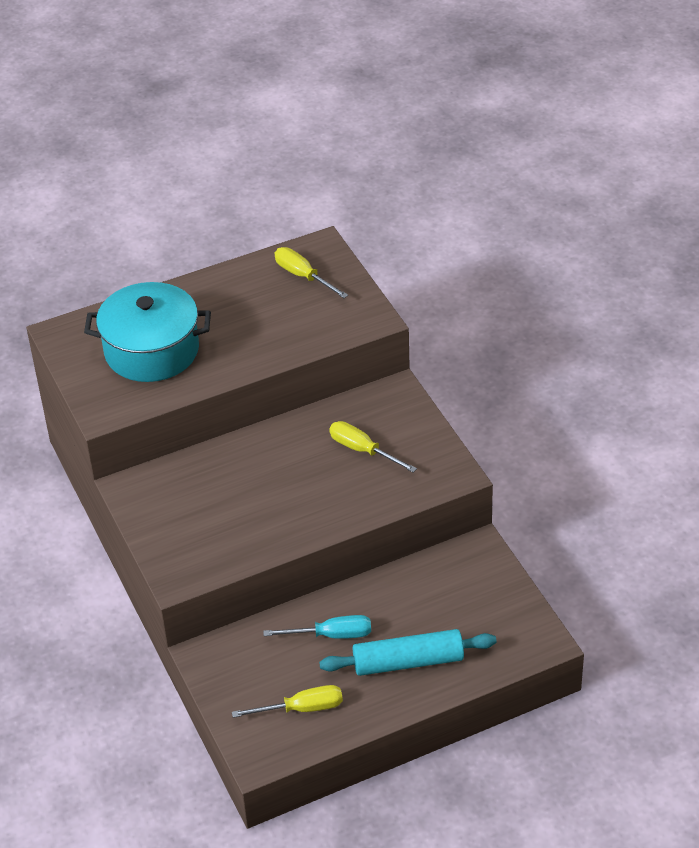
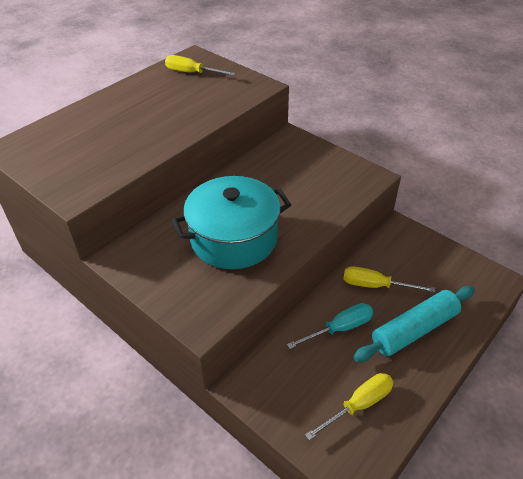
camera: 25 degrees left, 0 degrees up
(151, 350) = (97, 141): turquoise pot -> turquoise pot (234, 238)
(363, 450) = (293, 178): yellow screwdriver -> yellow screwdriver (375, 285)

